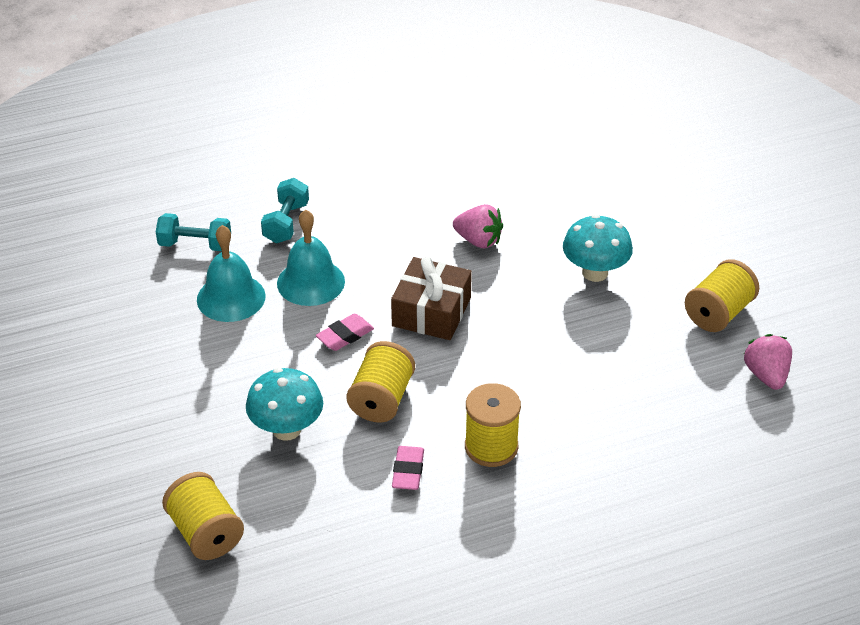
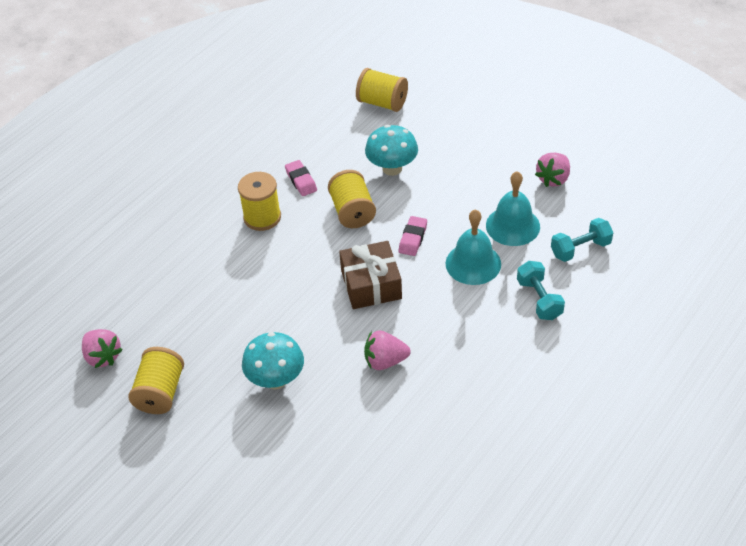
camera: 150 degrees right, 5 degrees up
(131, 323) = (553, 179): none -> pink strawberry

